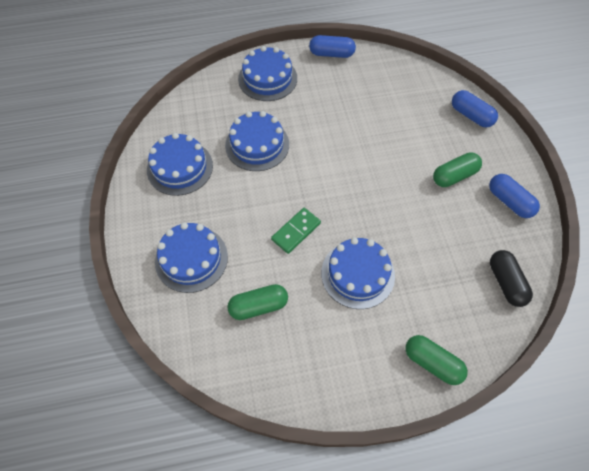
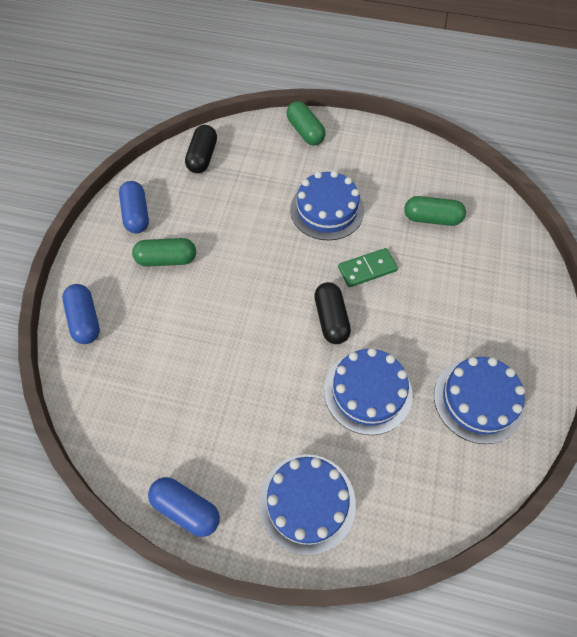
camera: 155 degrees left, 0 degrees up
(191, 259) = (487, 284): blue cake -> none
(305, 181) = (331, 319): none -> black capsule

